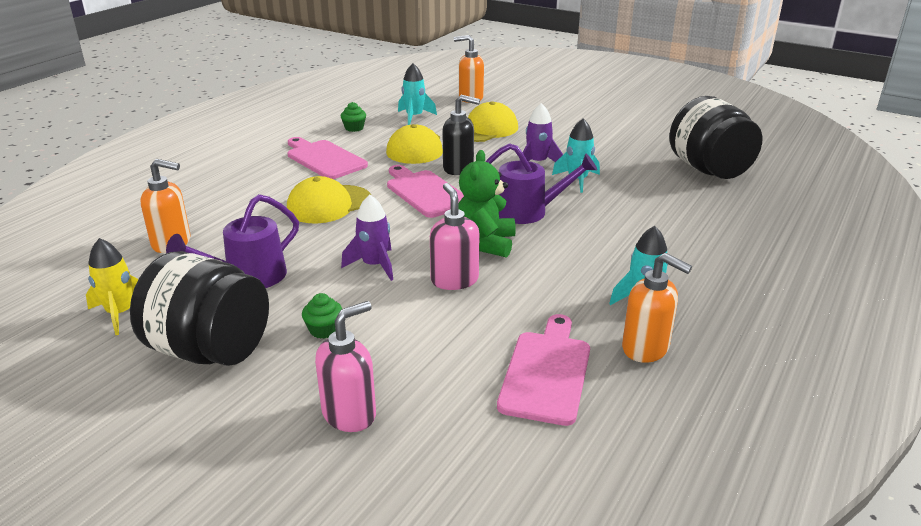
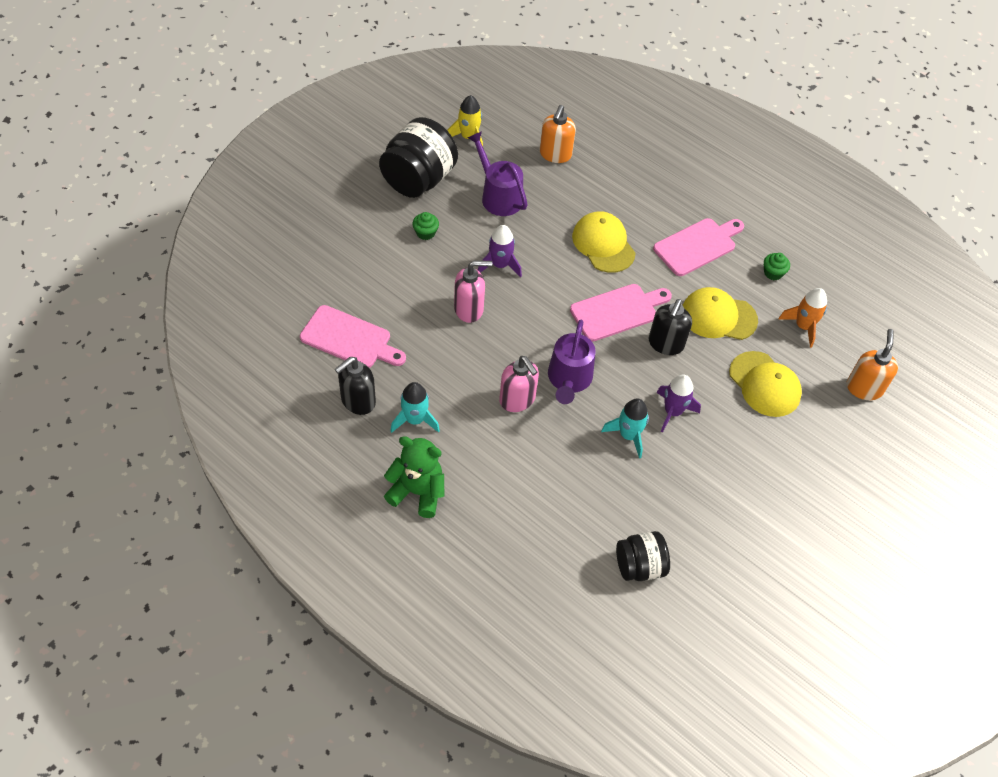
camera: 95 degrees right, 25 degrees up
(350, 414) = (341, 240): pink soap dispenser -> pink soap dispenser (517, 400)
(414, 117) = (803, 326): turquoise rocket -> orange rocket
(485, 243) = (519, 338): green teddy bear -> green teddy bear (417, 492)
(646, 348) = (358, 401): orange soap dispenser -> black soap dispenser
(709, 170) = (639, 566): black jar -> black jar, size x0.60

